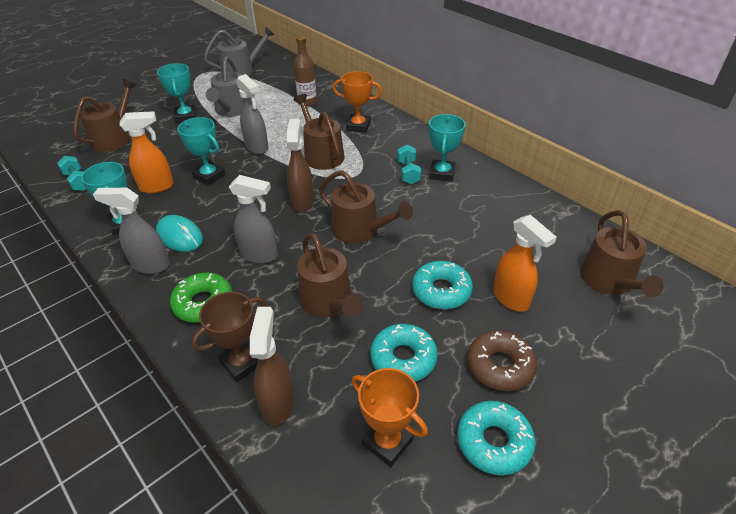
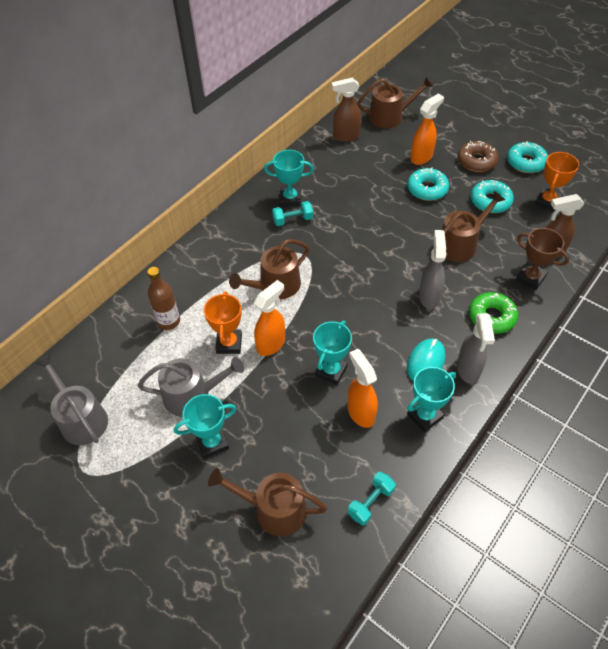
camera: 100 degrees left, 10 degrees up
(257, 147) = (271, 344): grey spray bottle -> orange spray bottle
(302, 201) = (352, 285): brown spray bottle -> brown spray bottle (345, 136)
(358, 126) = (218, 266): orange trophy -> orange trophy (229, 343)
(360, 230) = (379, 239): brown watering can -> none

